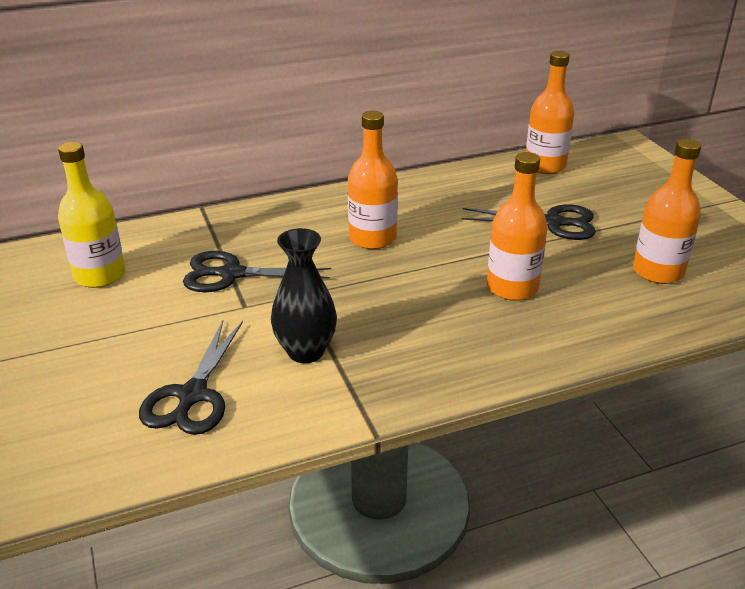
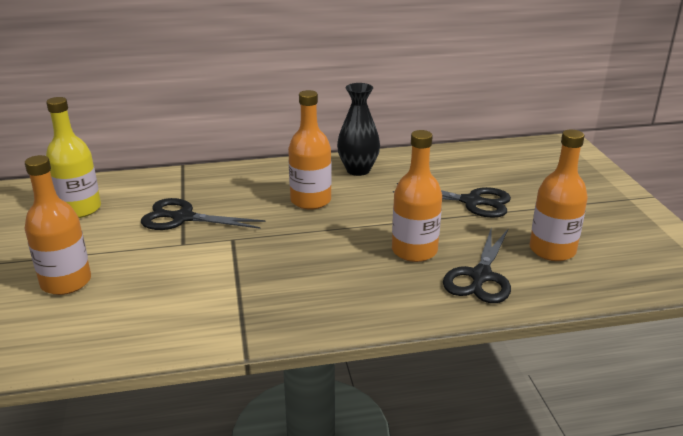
camera: 10 degrees right, 5 degrees down
(192, 395) = (110, 308): black scissors -> black scissors (480, 276)
(306, 351) = (216, 284): black vase -> black vase (358, 170)
(545, 166) = (484, 155): orange bottle -> orange bottle (66, 282)

